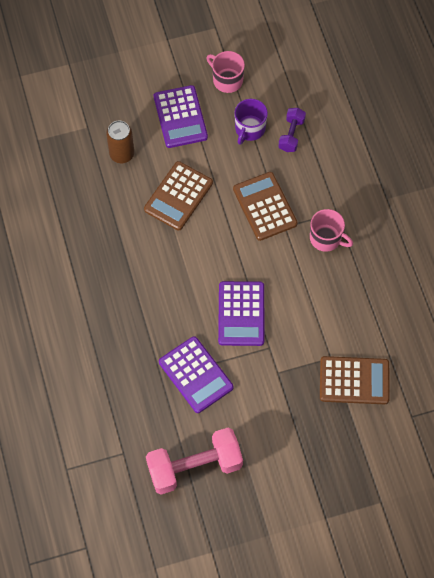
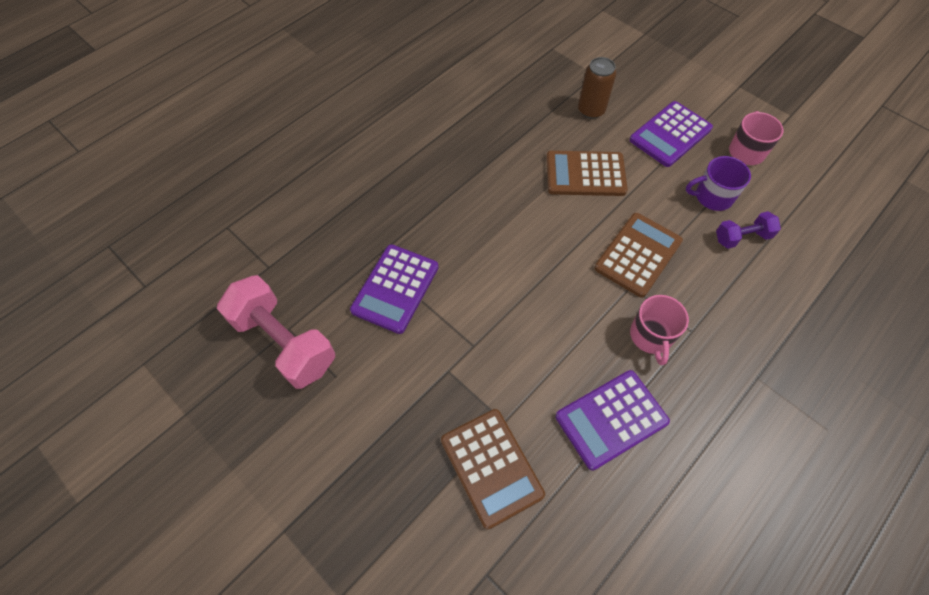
camera: 60 degrees right, 5 degrees down
(241, 314) = (495, 296): purple calculator -> purple calculator (611, 419)

